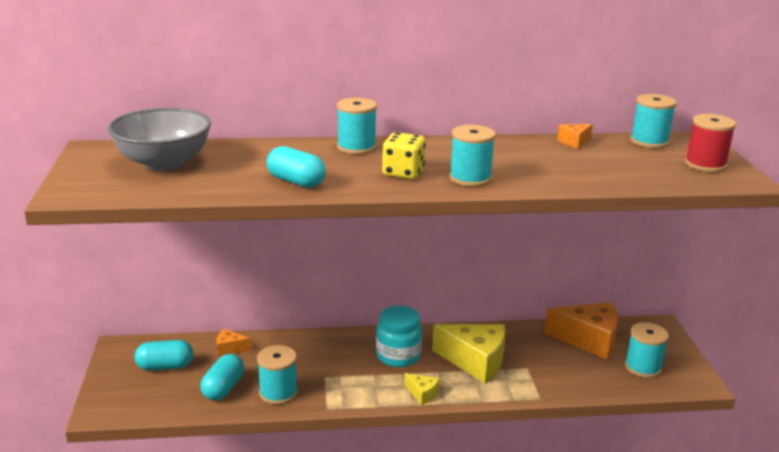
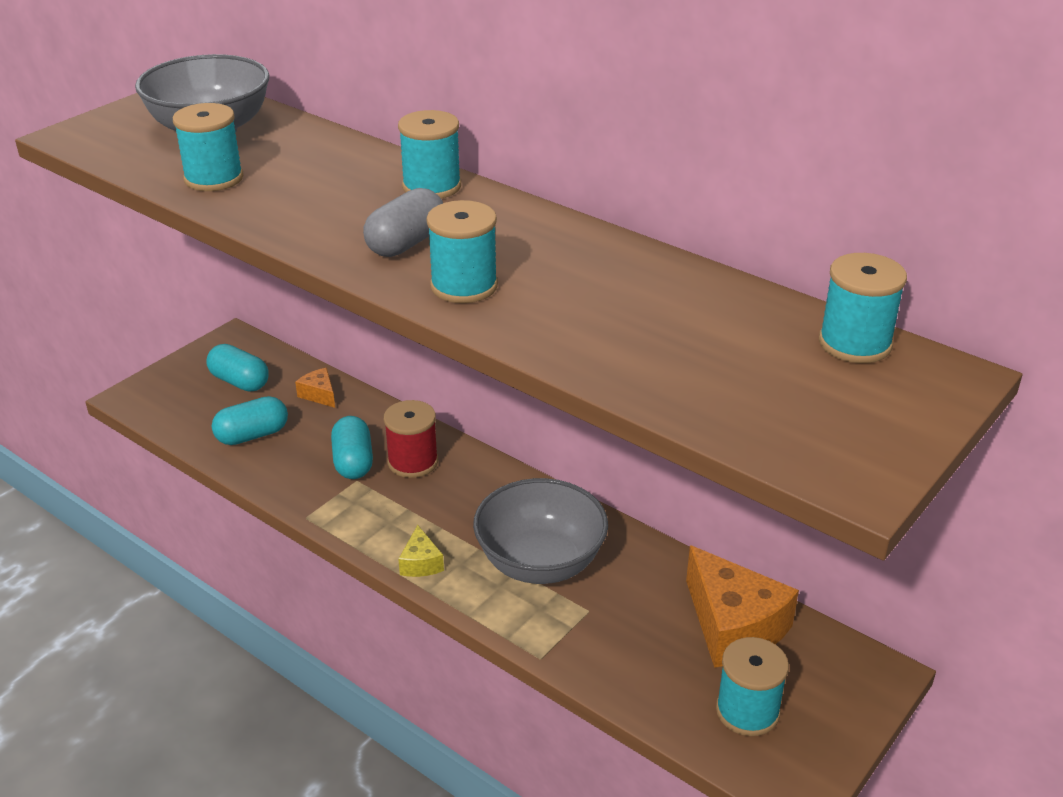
camera: 45 degrees right, 10 degrees up
(278, 393) = (290, 470): turquoise spool -> turquoise spool (214, 178)
(296, 182) = (276, 206): turquoise capsule -> turquoise capsule (353, 462)
(398, 356) = (465, 502): turquoise jar -> none
(403, 173) = (406, 243): yellow dice -> grey capsule
(475, 361) = (540, 563): yellow cheese -> grey bowl
(574, 142) = (729, 294): orange cheese -> none
(705, 164) = (855, 422): red spool -> red spool (413, 462)

